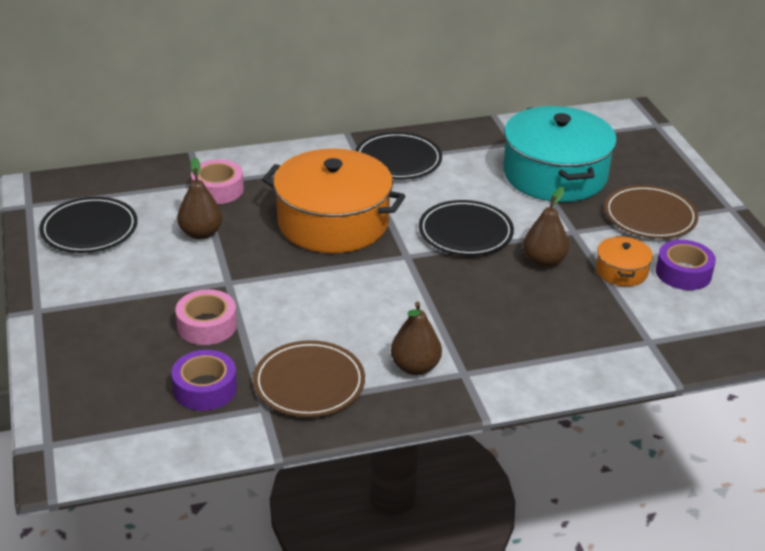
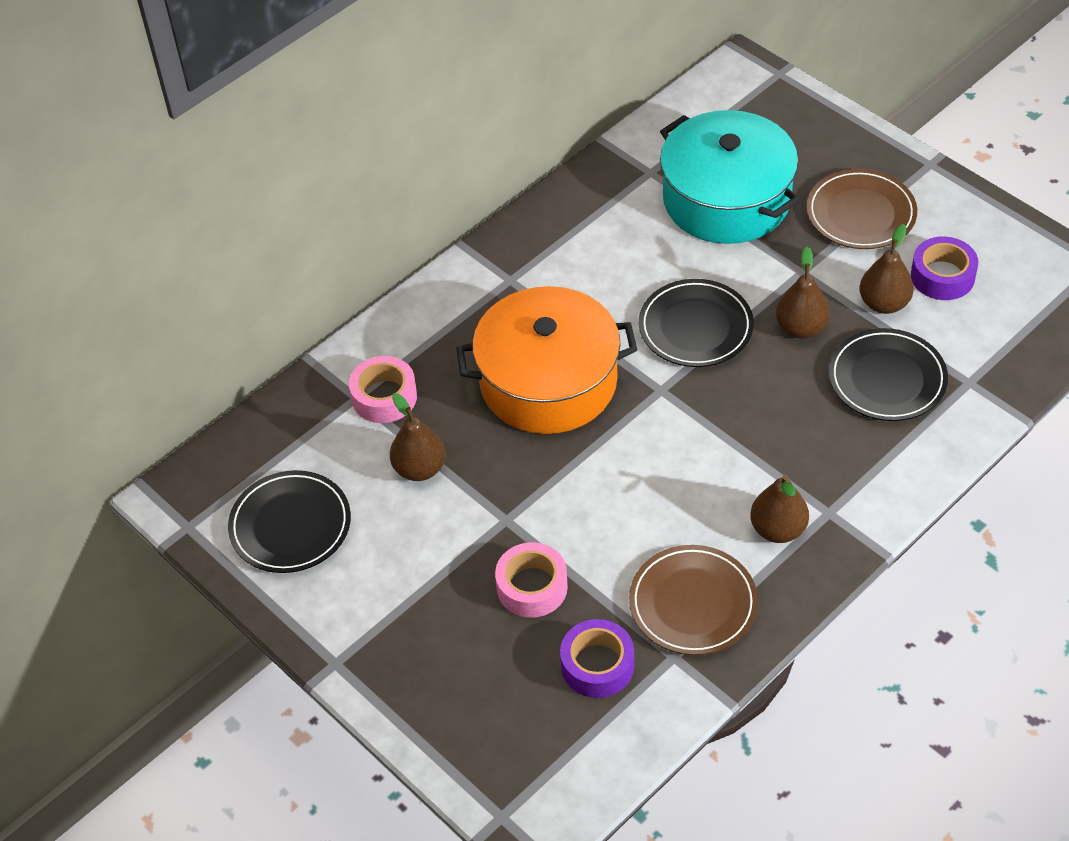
camera: 25 degrees left, 15 degrees up
(398, 160) = (547, 257): black plate -> black plate (887, 379)
(621, 271) = (884, 303): orange pot -> brown pear

